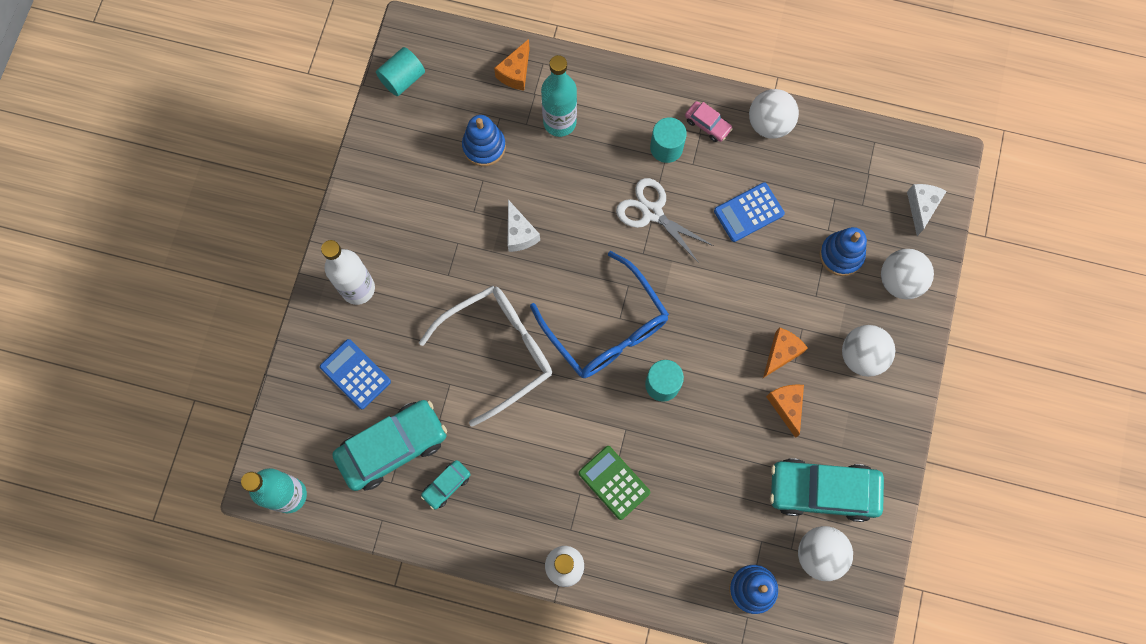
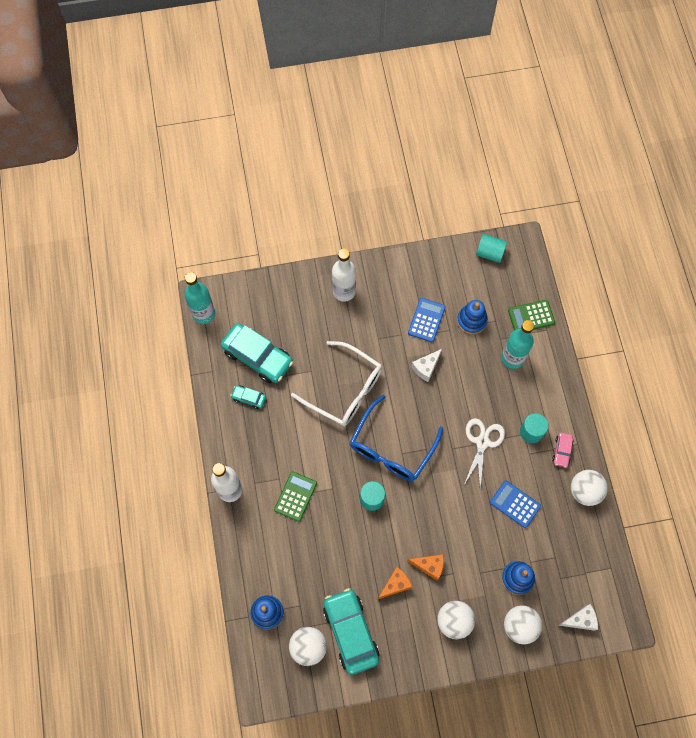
camera: 65 degrees right, 5 degrees down
(355, 374) = (291, 315): blue calculator -> blue calculator (426, 320)
(515, 73) = (531, 316): orange cheese -> green calculator

